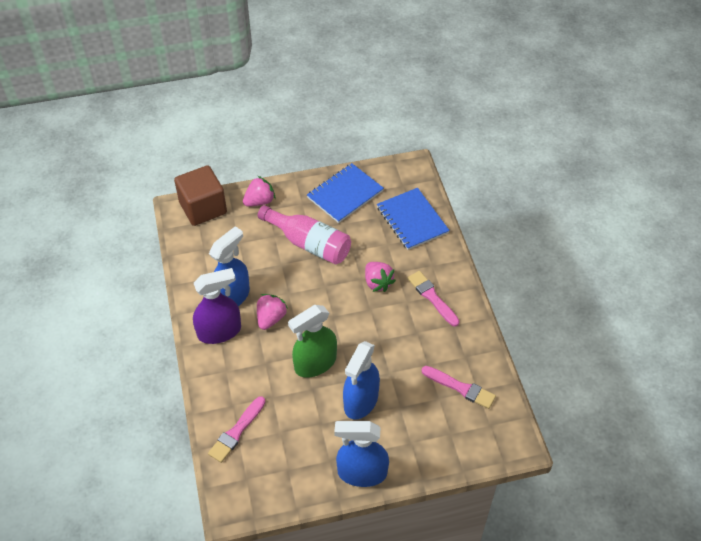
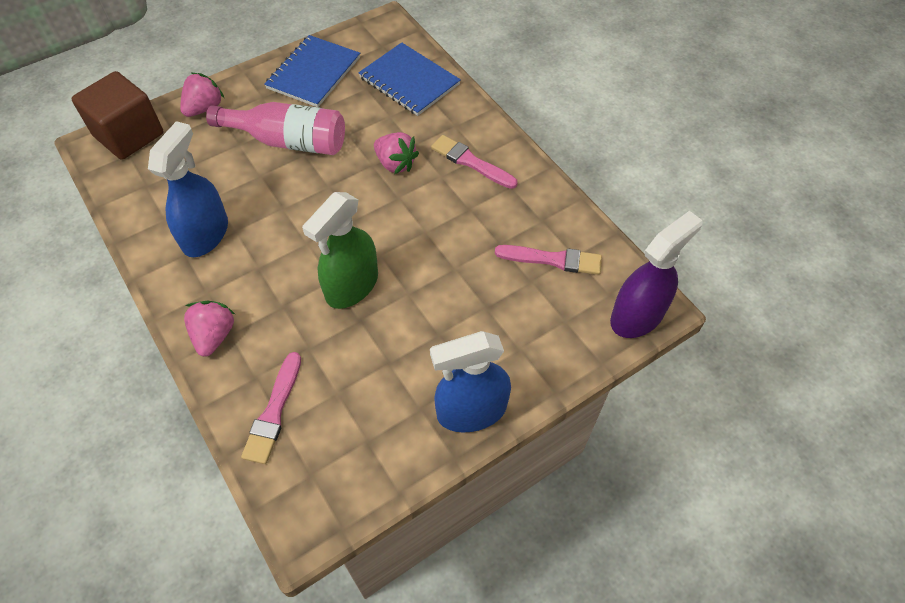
camera: 20 degrees left, 5 degrees up
(219, 331) = (203, 284): purple spray bottle -> purple spray bottle (637, 315)
(271, 318) = (270, 246): pink strawberry -> pink strawberry (214, 335)
(361, 401) = (432, 316): blue spray bottle -> none

